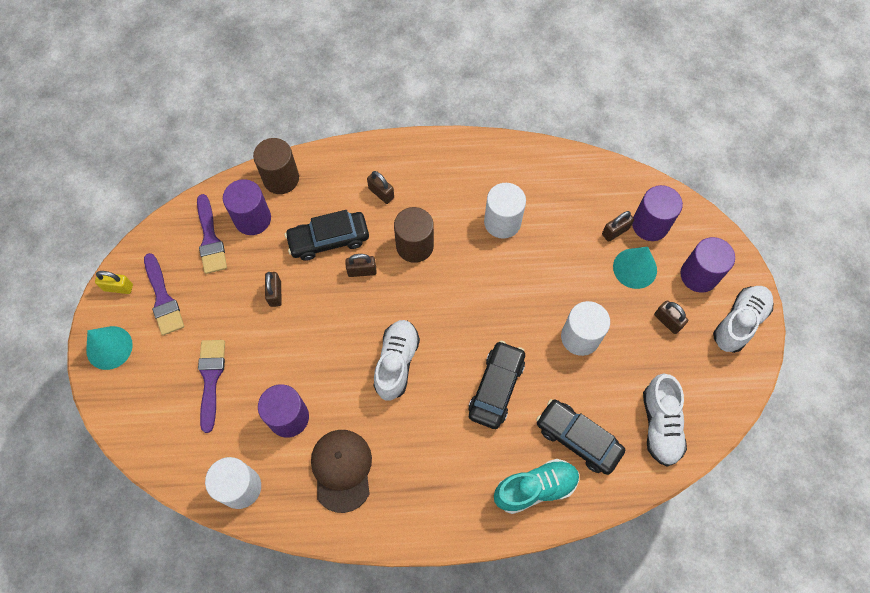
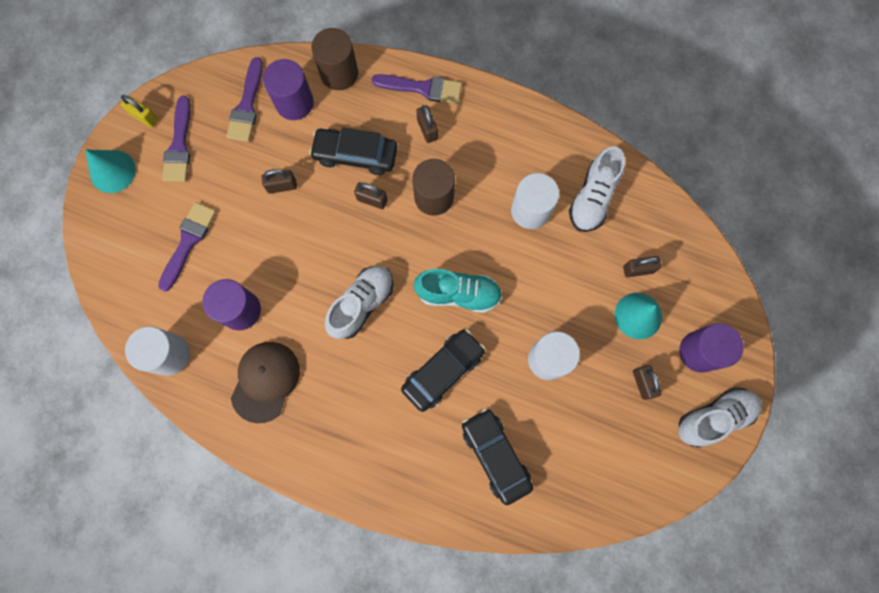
camera: 25 degrees right, 10 degrees up
(275, 293) = (282, 186): brown padlock -> brown padlock turned 60 degrees clockwise
(360, 161) = (422, 88): none -> purple brush
(535, 488) = (432, 482): turquoise shoe -> turquoise shoe (458, 294)
(650, 225) = (677, 278): purple cylinder -> none
(660, 425) = (581, 480): white shoe -> white shoe (592, 198)

